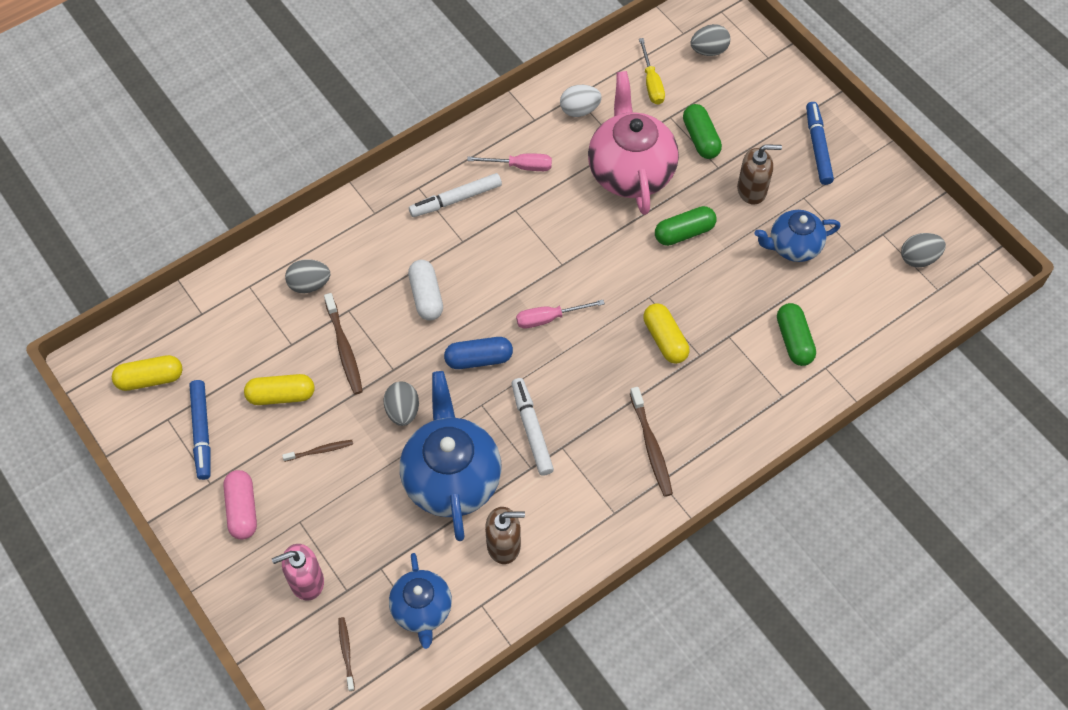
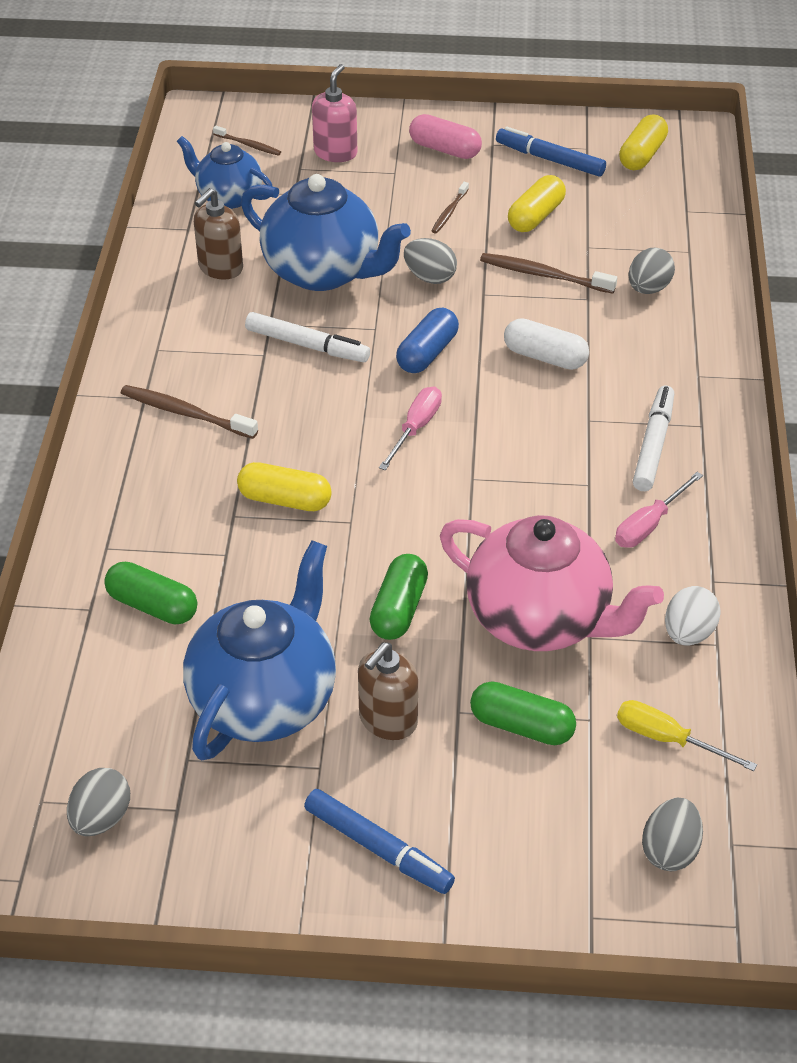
camera: 130 degrees right, 15 degrees down
(793, 246) = (265, 699): blue teapot -> blue teapot, size x1.68

